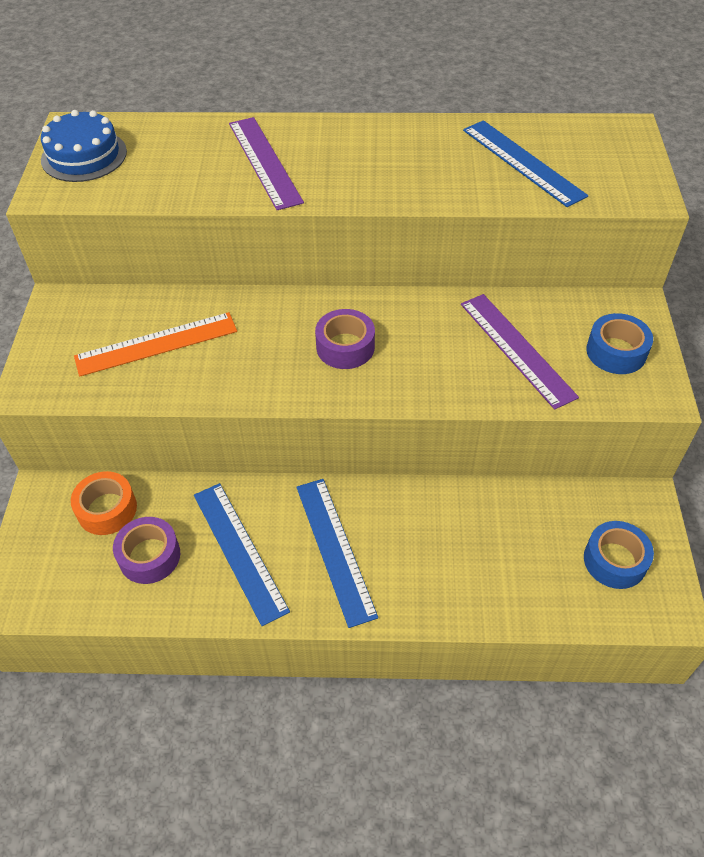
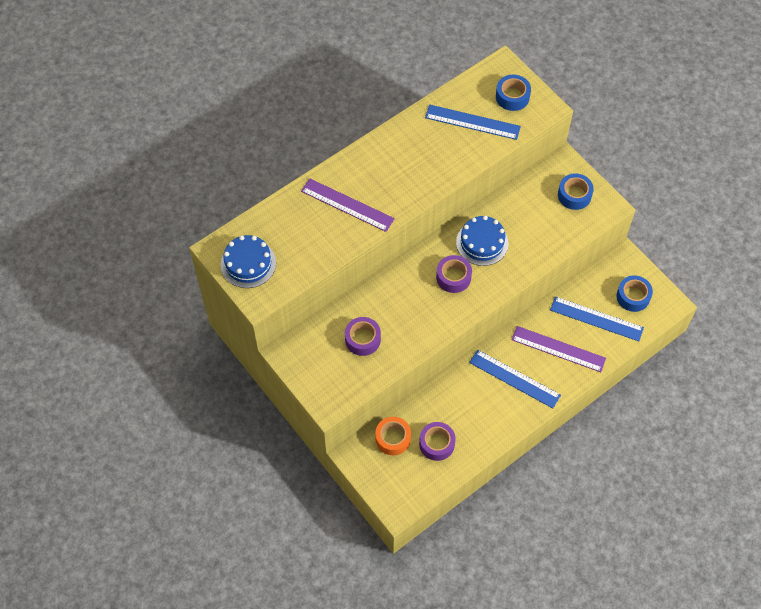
camera: 40 degrees left, 10 degrees up
(156, 344) = (362, 339): orange ruler -> purple tape
(239, 551) = (474, 411): blue ruler -> blue ruler (596, 319)
(425, 332) = (482, 243): none -> blue cake
(516, 349) = (531, 224): purple ruler -> purple ruler (558, 349)
(608, 163) = (512, 97): none -> blue tape

